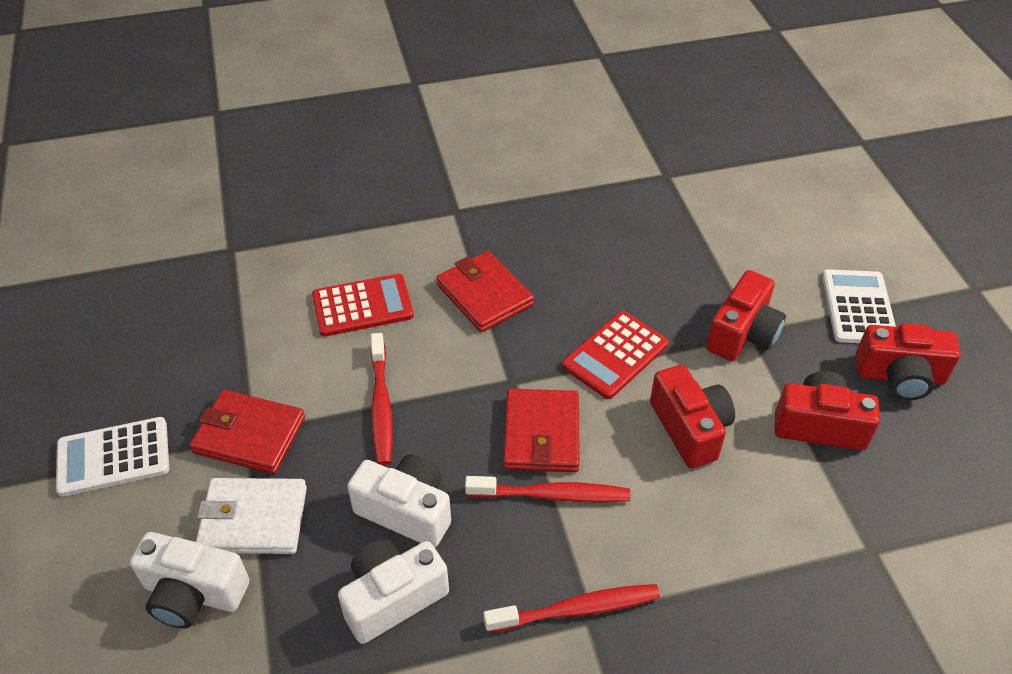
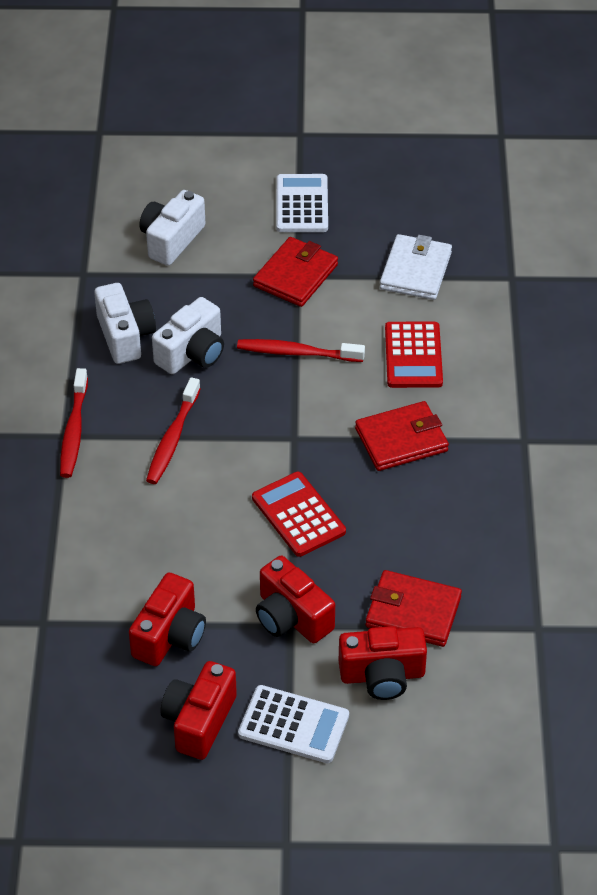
camera: 105 degrees right, 0 degrees up
(253, 519) = (218, 272): white wallet -> white wallet (415, 271)
(542, 434) = (232, 445): red wallet -> red wallet (413, 612)
(690, 428) = (201, 543): red camera -> red camera (382, 675)

